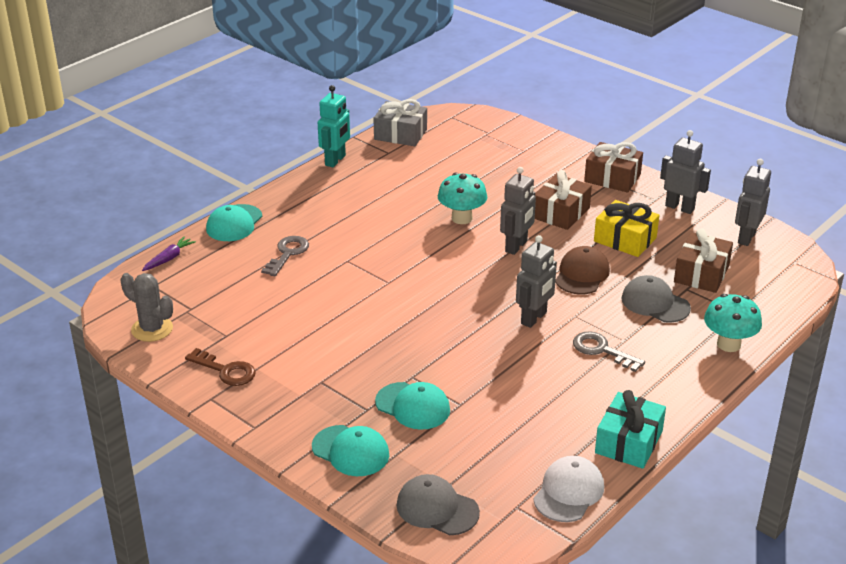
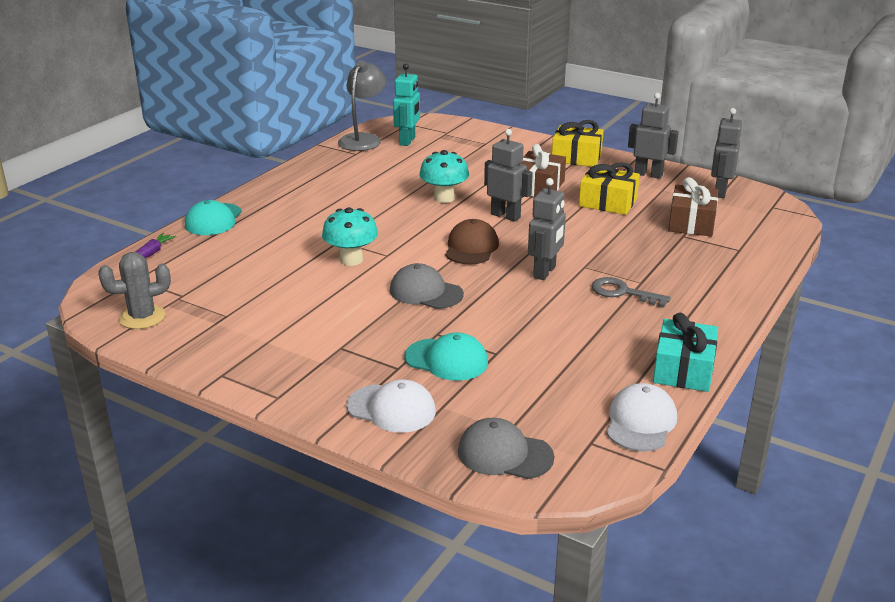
camera: 10 degrees left, 5 degrees down
(152, 329) = (142, 317): grey cactus -> grey cactus turned 45 degrees counterclockwise
(226, 370) = (233, 347): brown key -> none
(287, 254) = (275, 240): grey key -> none
(335, 160) = (305, 163): turquoise robot -> turquoise robot (407, 141)
(350, 451) = (391, 409): turquoise cap -> white cap
(400, 134) = (363, 139): grey gift -> grey lamp
(516, 246) = (505, 216): grey robot -> grey robot turned 75 degrees counterclockwise
(582, 274) = (578, 233): brown cap -> brown cap (471, 247)
(612, 178) = (576, 157): brown gift -> yellow gift
(655, 303) = (658, 249): grey cap -> grey cap (425, 292)
(728, 344) = (743, 276): turquoise mushroom -> turquoise mushroom (351, 260)

